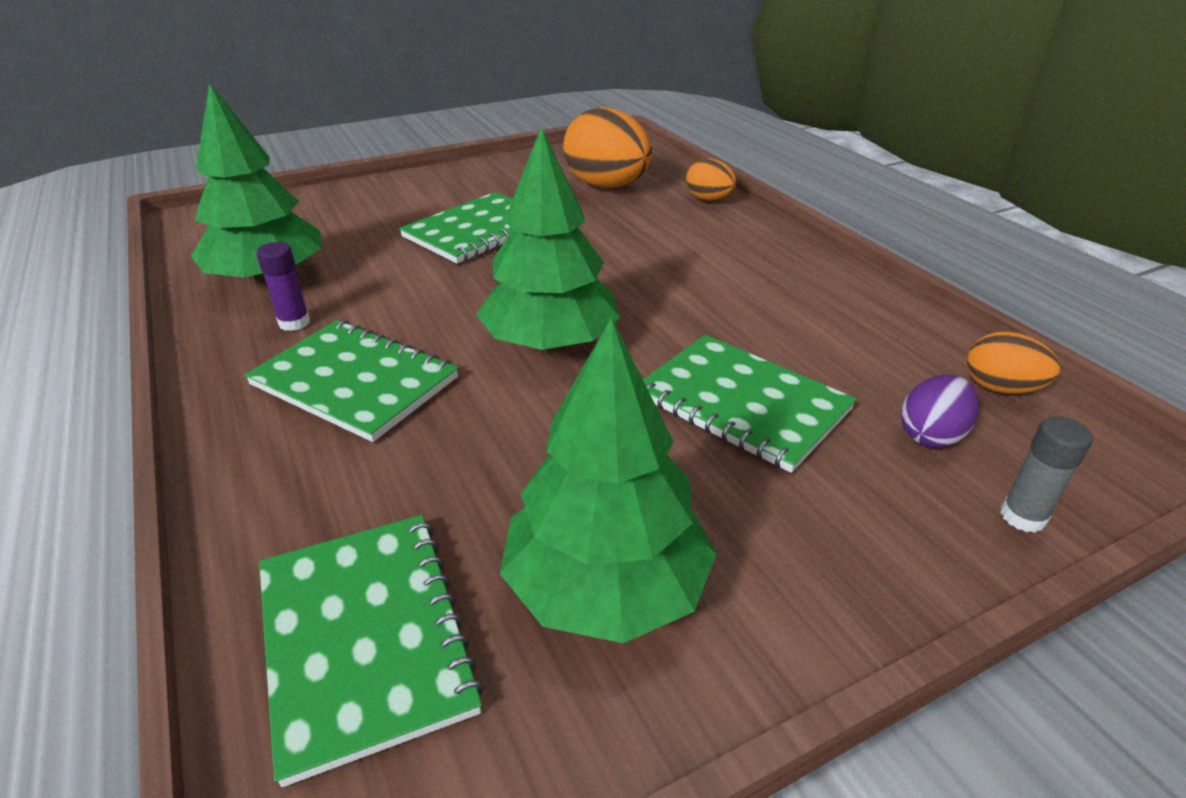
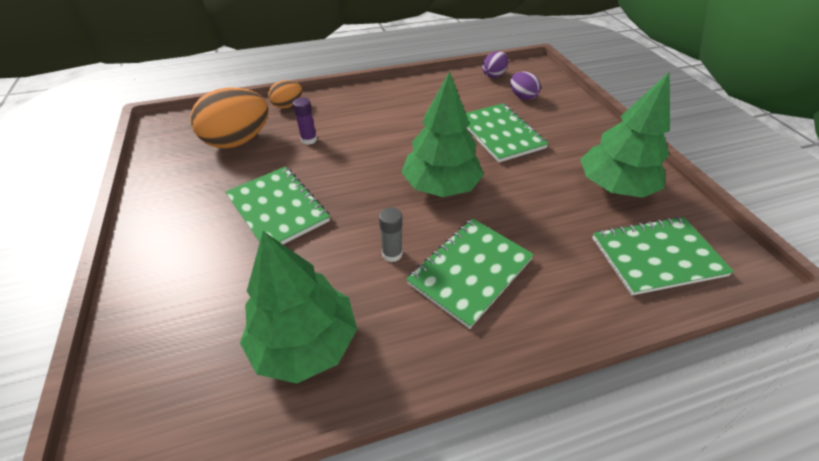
camera: 80 degrees left, 10 degrees up
(294, 323) = (388, 313): purple glue stick -> purple glue stick (309, 140)
(742, 403) = (500, 134): green notebook -> green notebook turned 75 degrees counterclockwise
(1000, 388) = (494, 75): orange egg -> purple egg
(1022, 517) = (564, 93): grey glue stick -> grey glue stick (392, 254)

